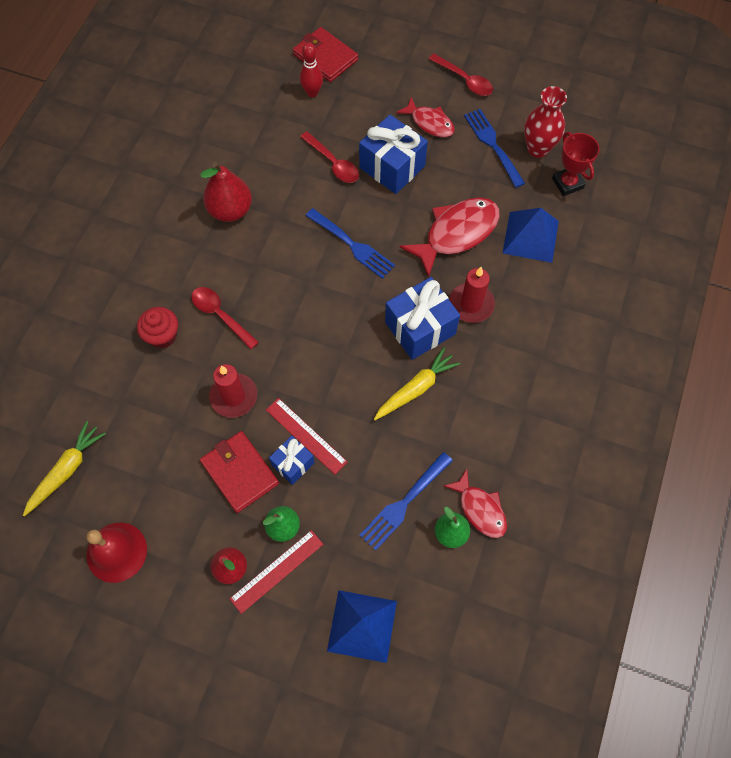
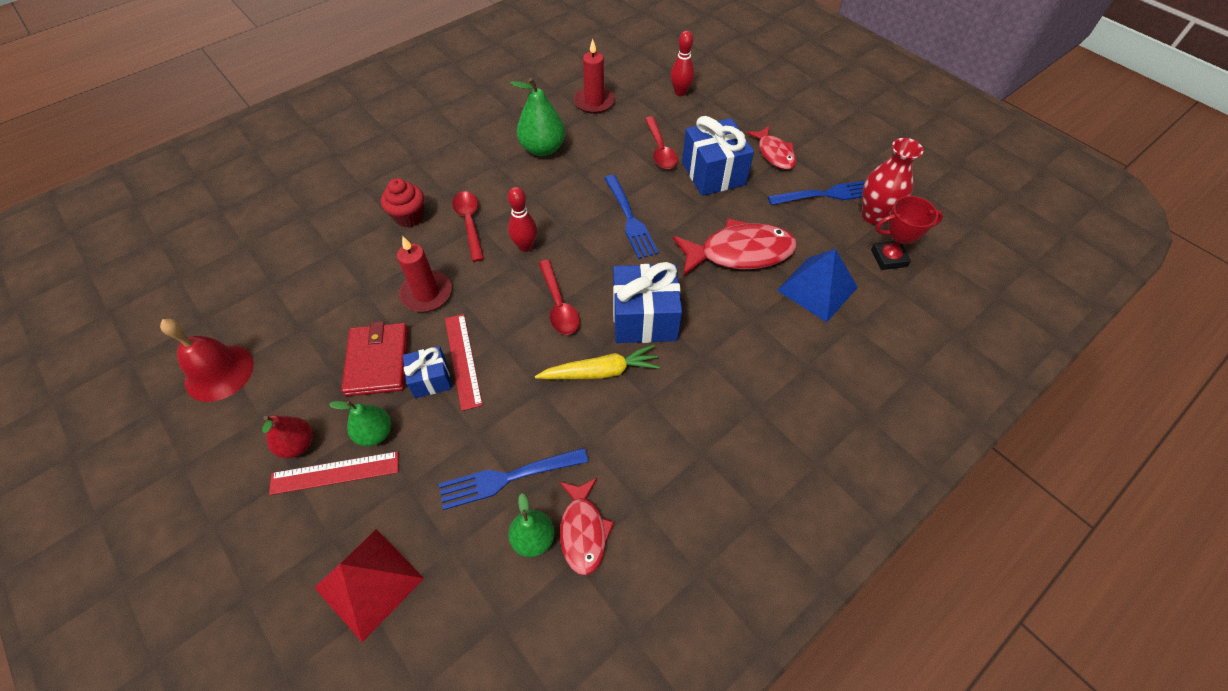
camera: 30 degrees right, 10 degrees down
(66, 470) = (243, 283): yellow carrot -> none
(230, 210) = (543, 149): red pear -> green pear
(284, 313) = (525, 246): none -> red bowling pin
(325, 57) = (710, 72): red wallet -> none
(362, 625) = (369, 582): blue pyramid -> red pyramid
(464, 80) = (832, 133): red spoon -> red spoon (558, 304)
(471, 304) = (712, 321): red candle -> red candle (594, 102)
(493, 145) = (827, 194): blue fork -> blue fork turned 75 degrees clockwise
(567, 183) = (888, 258): red trophy -> red trophy turned 75 degrees clockwise

